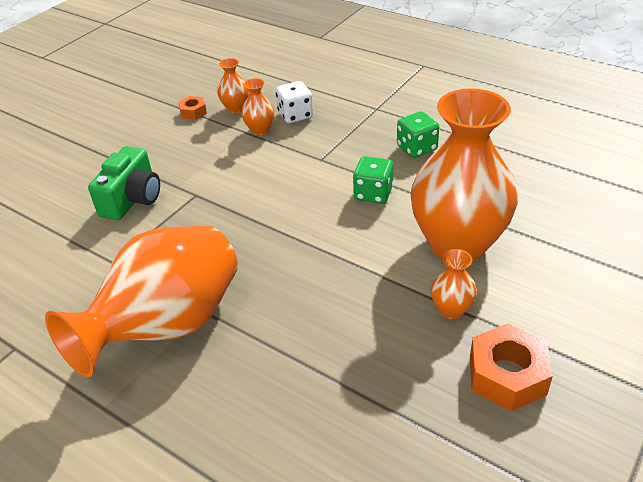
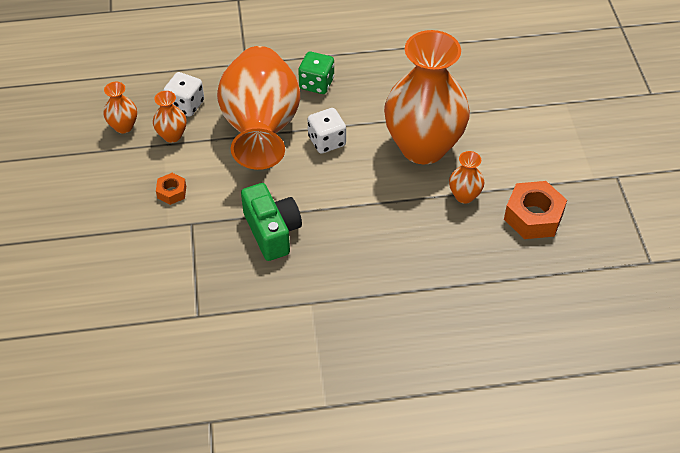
camera: 45 degrees left, 10 degrees up
(132, 199) = (143, 259): green camera -> green camera (272, 231)
(167, 327) = (300, 330): orange vase -> orange vase (261, 129)
(193, 112) = (88, 151): orange nut -> orange nut (172, 192)
(373, 194) = (327, 141): green dice -> white dice

